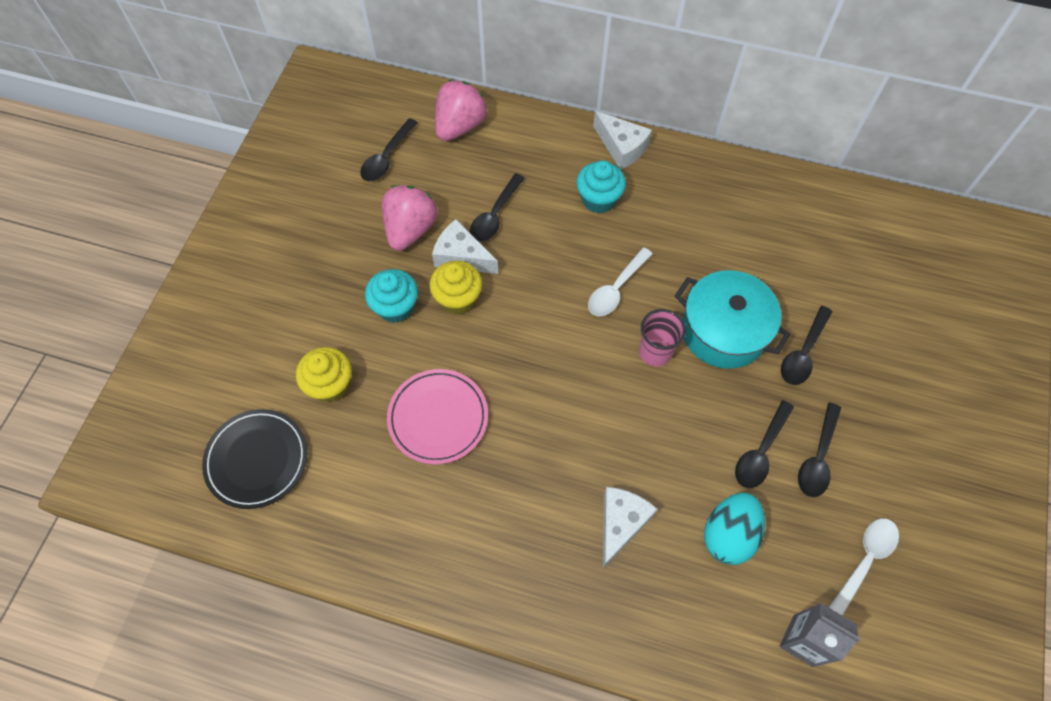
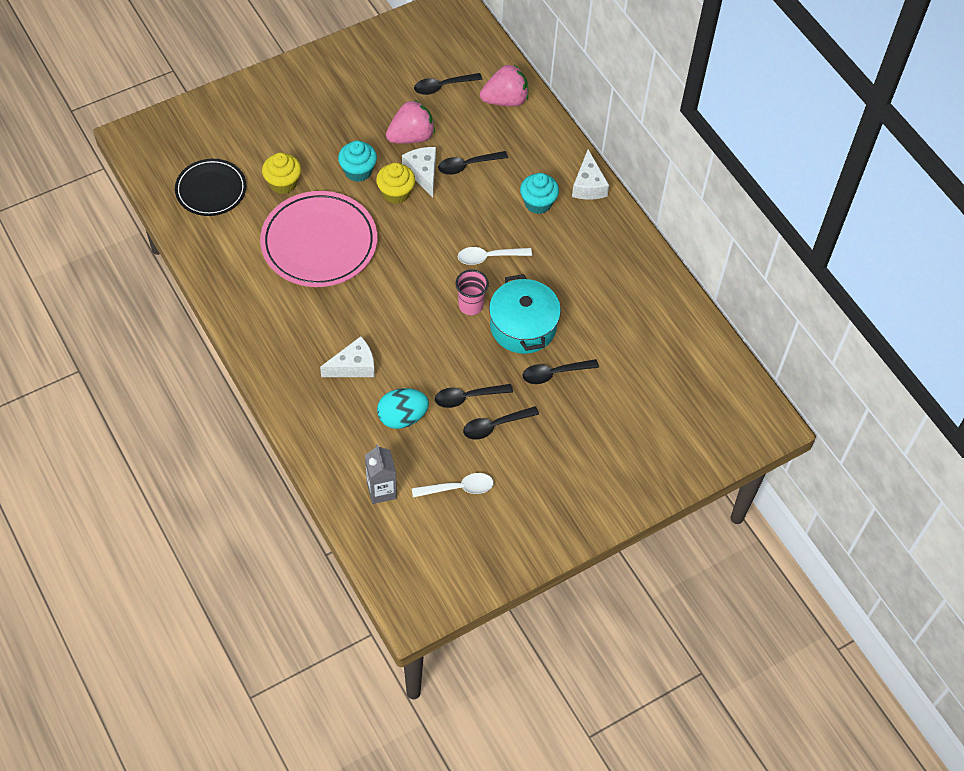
camera: 40 degrees right, 5 degrees down
(438, 418) = (319, 243): pink plate -> pink plate, size x1.61

